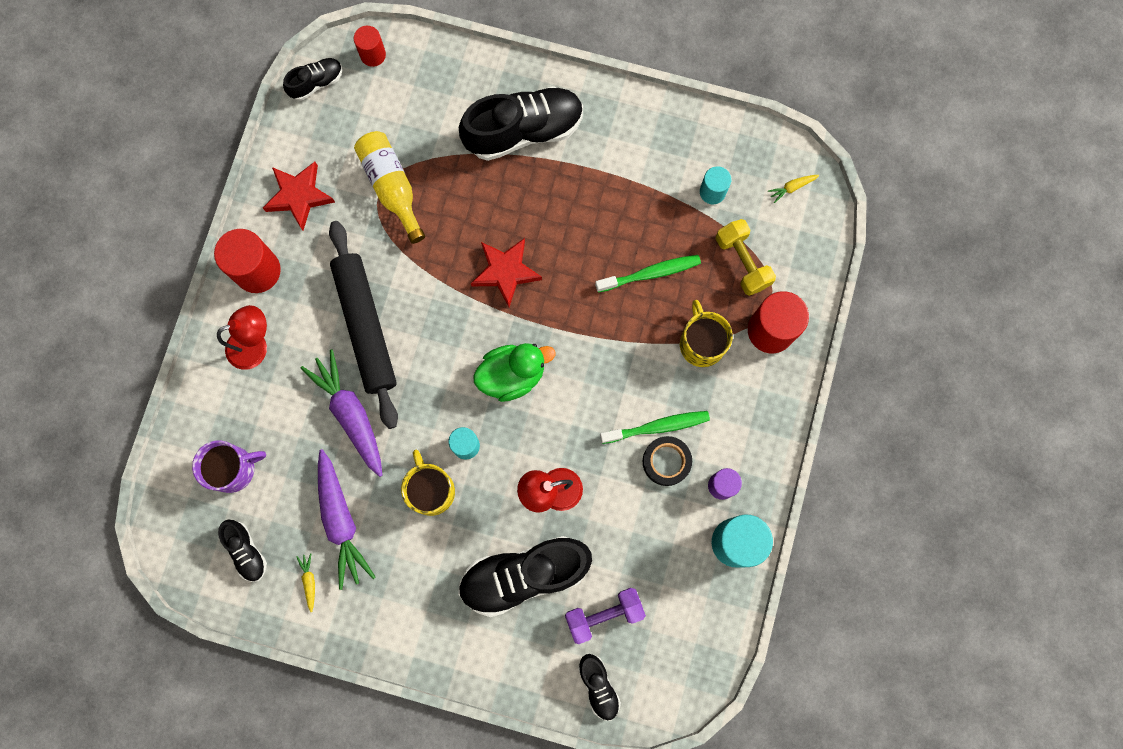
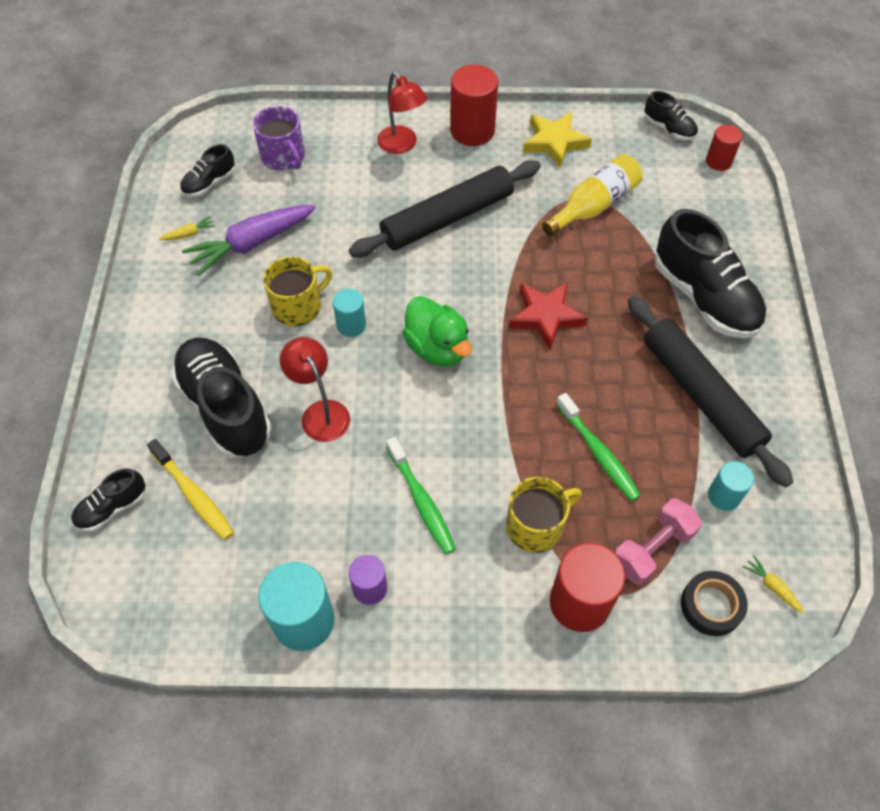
camera: 75 degrees right, 20 degrees down
(299, 196) = (554, 142): red star -> yellow star
(350, 414) = (357, 227): purple carrot -> none
(604, 614) = (194, 495): purple dumbbell -> yellow toothbrush
(619, 173) = (701, 395): none -> black rolling pin
(666, 461) = (383, 520): black tape -> black tape (711, 606)
(742, 262) = (652, 549): yellow dumbbell -> pink dumbbell

